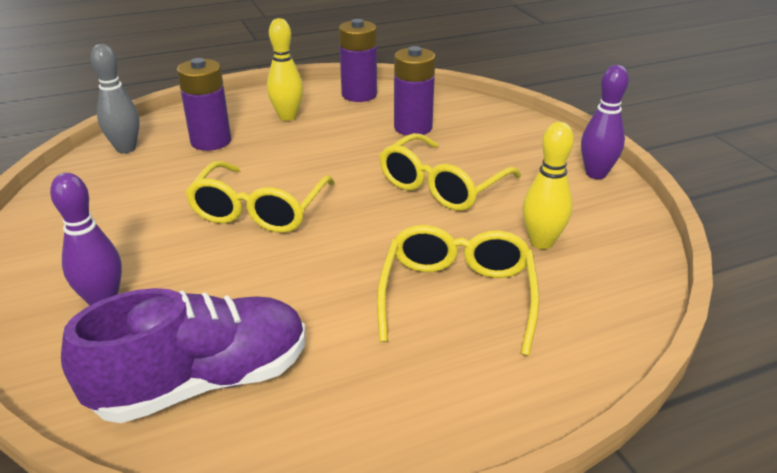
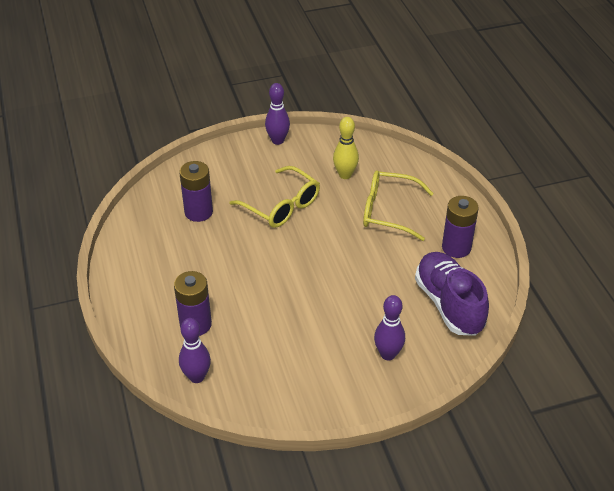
camera: 85 degrees left, 10 degrees up
(126, 148) = (196, 377): grey bowling pin -> purple bowling pin
(260, 210) = (298, 291): yellow glasses -> none
(287, 117) = (163, 280): yellow bowling pin -> none
(359, 95) = (133, 238): purple battery -> purple battery (456, 247)

